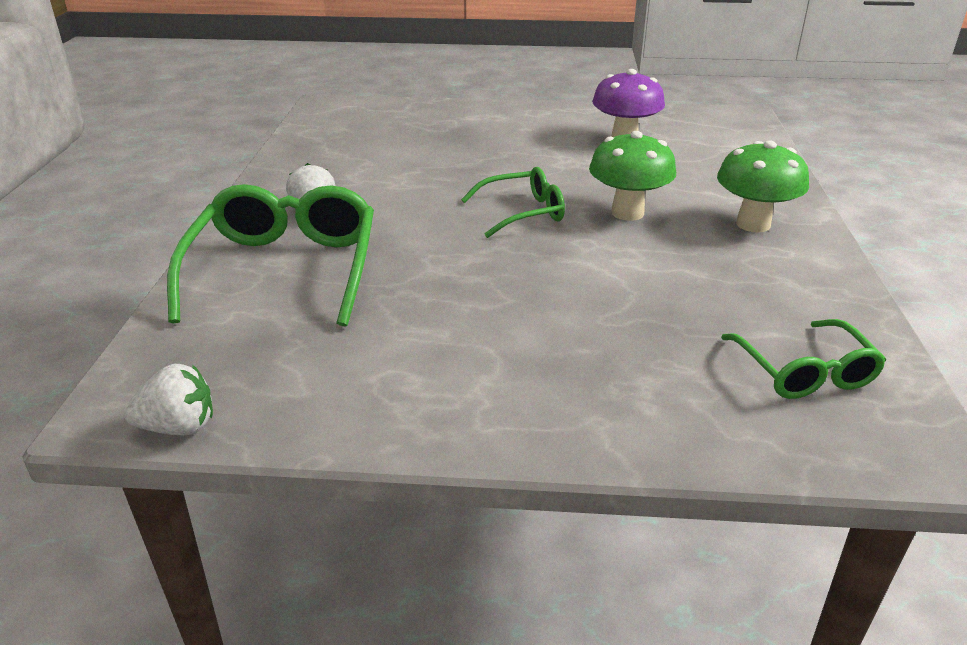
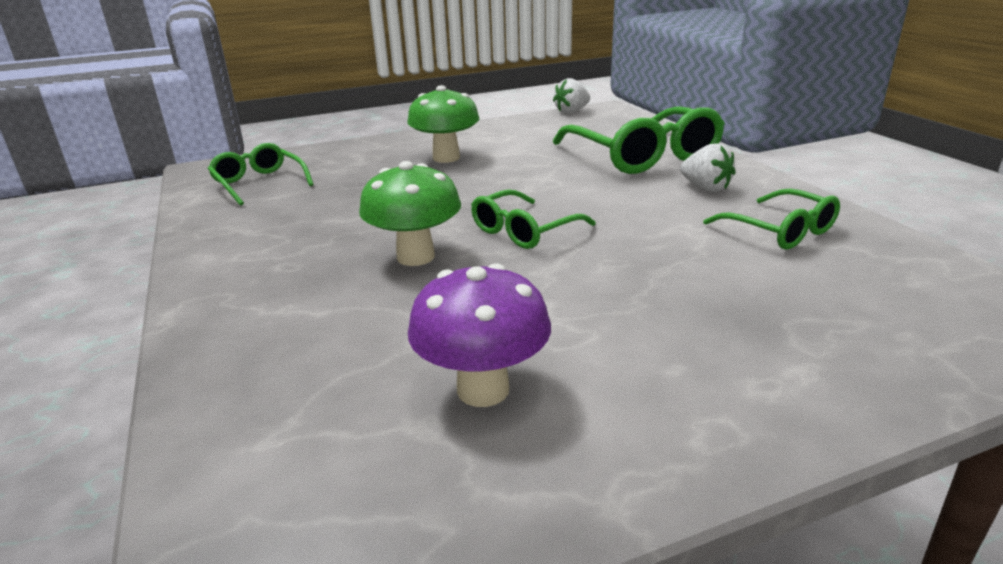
camera: 155 degrees right, 5 degrees down
(343, 166) = (779, 231): none -> green glasses
(753, 224) = (269, 278): green mushroom -> green mushroom (446, 158)

